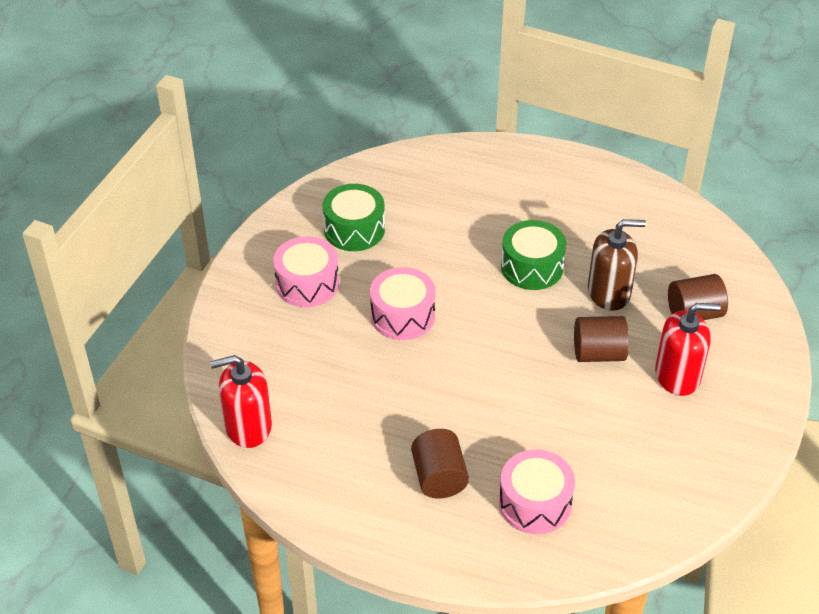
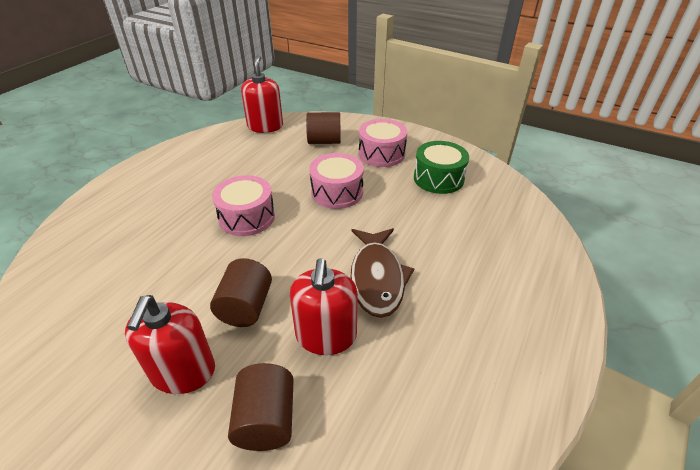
camera: 100 degrees right, 5 degrees down
(439, 477) = (176, 191): brown cylinder -> brown cylinder (324, 141)
(532, 267) = (377, 278): green drum -> brown fish
(535, 503) = (118, 234): pink drum -> pink drum (247, 217)
(609, 292) = (326, 336): brown soap dispenser -> red soap dispenser

